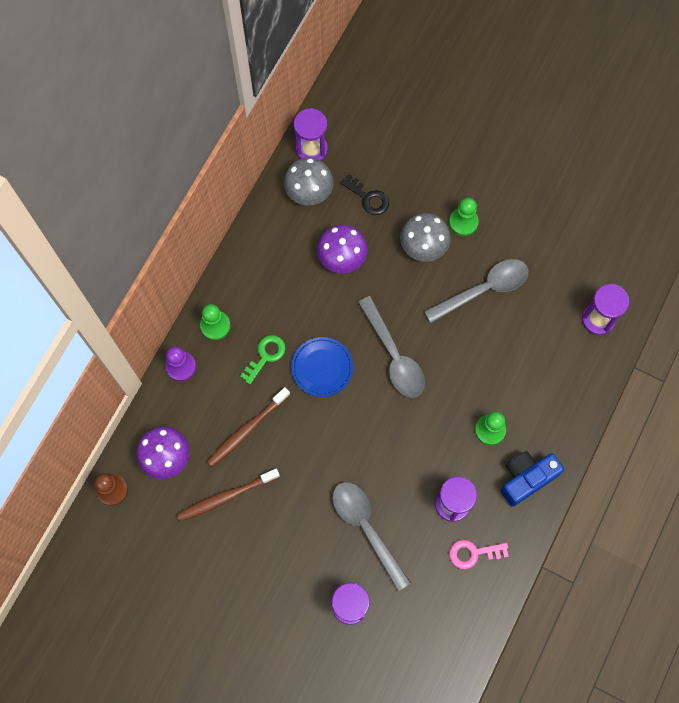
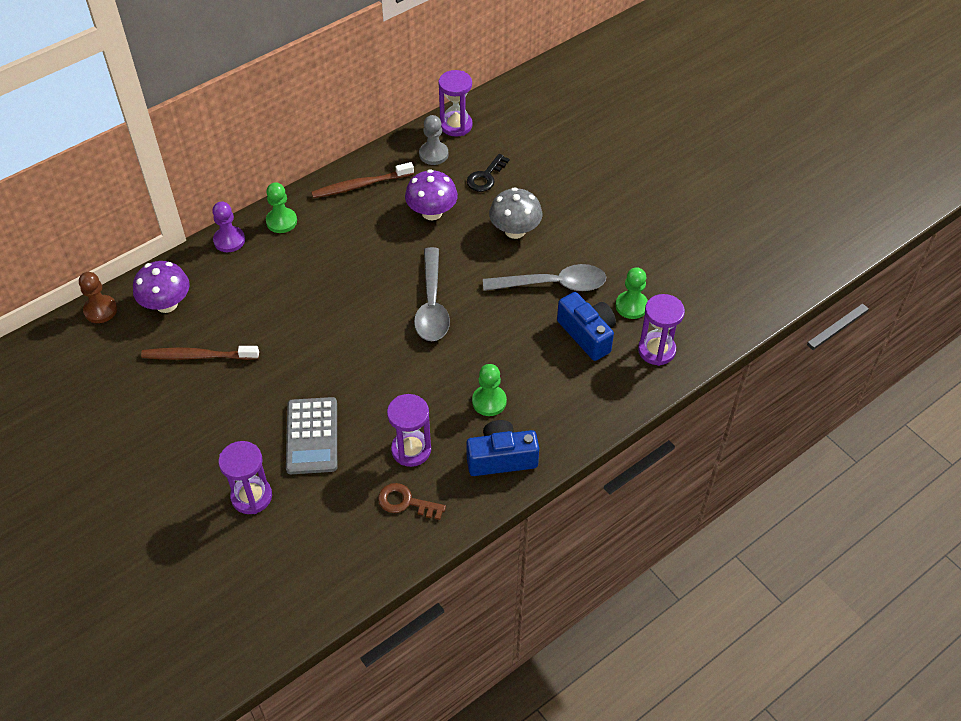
camera: 25 degrees right, 20 degrees down
(246, 430) = (254, 311): brown toothbrush -> brown toothbrush (360, 185)
(265, 356) = (311, 260): green key -> none
(309, 192) = (433, 154): grey mushroom -> grey pawn
(322, 368) = (357, 289): blue plate -> none
(366, 528) = (312, 436): grey spoon -> grey calculator
(368, 198) = (486, 177): black key -> black key turned 60 degrees clockwise
(463, 222) = (565, 225): green pawn -> green pawn (631, 306)
(473, 553) = (405, 502): pink key -> brown key
(536, 328) = (587, 334): none -> blue camera

